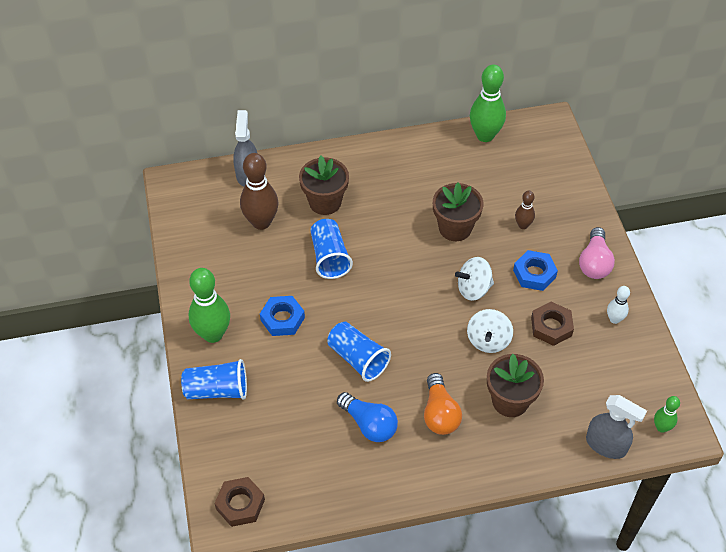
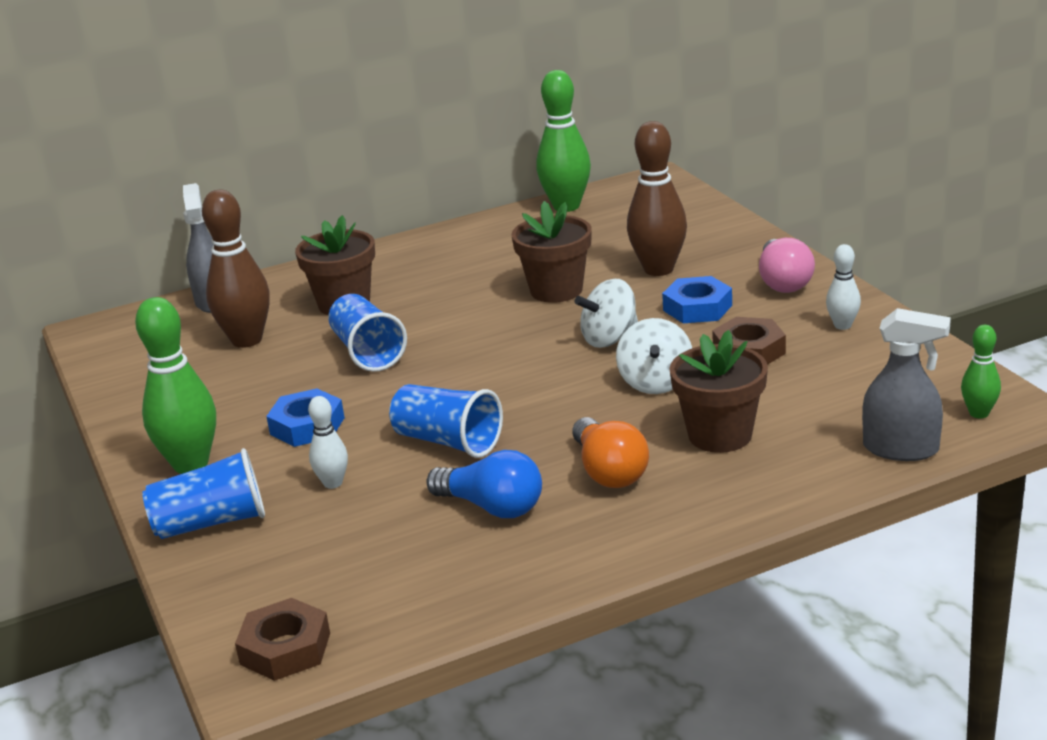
camera: 10 degrees left, 25 degrees down
(287, 376) = (333, 483): none -> white bowling pin
(523, 225) = (658, 269): brown bowling pin -> brown bowling pin, size x1.92

